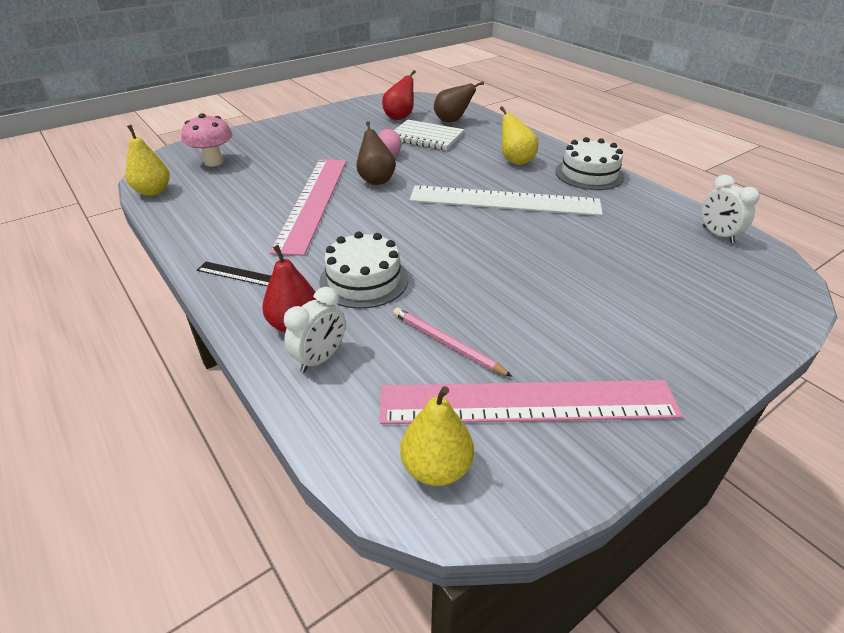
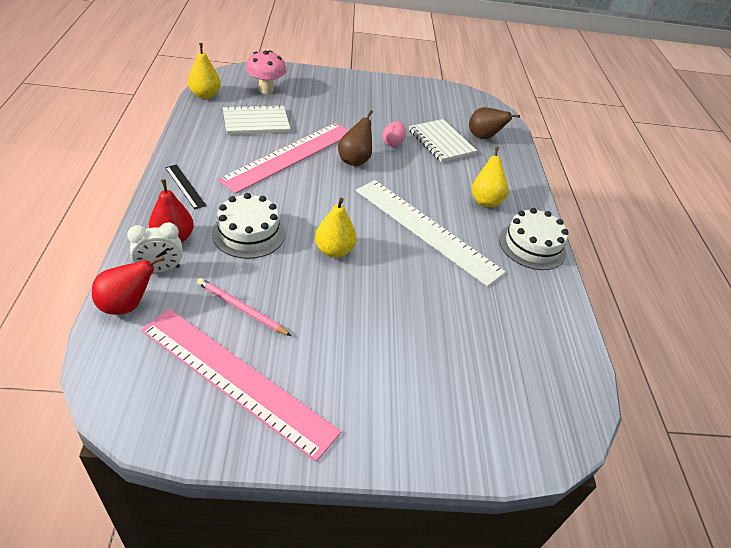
camera: 30 degrees right, 5 degrees up
(240, 191) = (256, 122): none -> white notebook
(400, 117) = (445, 113): red pear -> red pear (127, 305)
(436, 468) = (136, 377): yellow pear -> yellow pear (334, 250)
(446, 343) = (241, 308): pink pencil -> pink pencil turned 45 degrees counterclockwise
(717, 235) = (565, 362): white clock -> none

